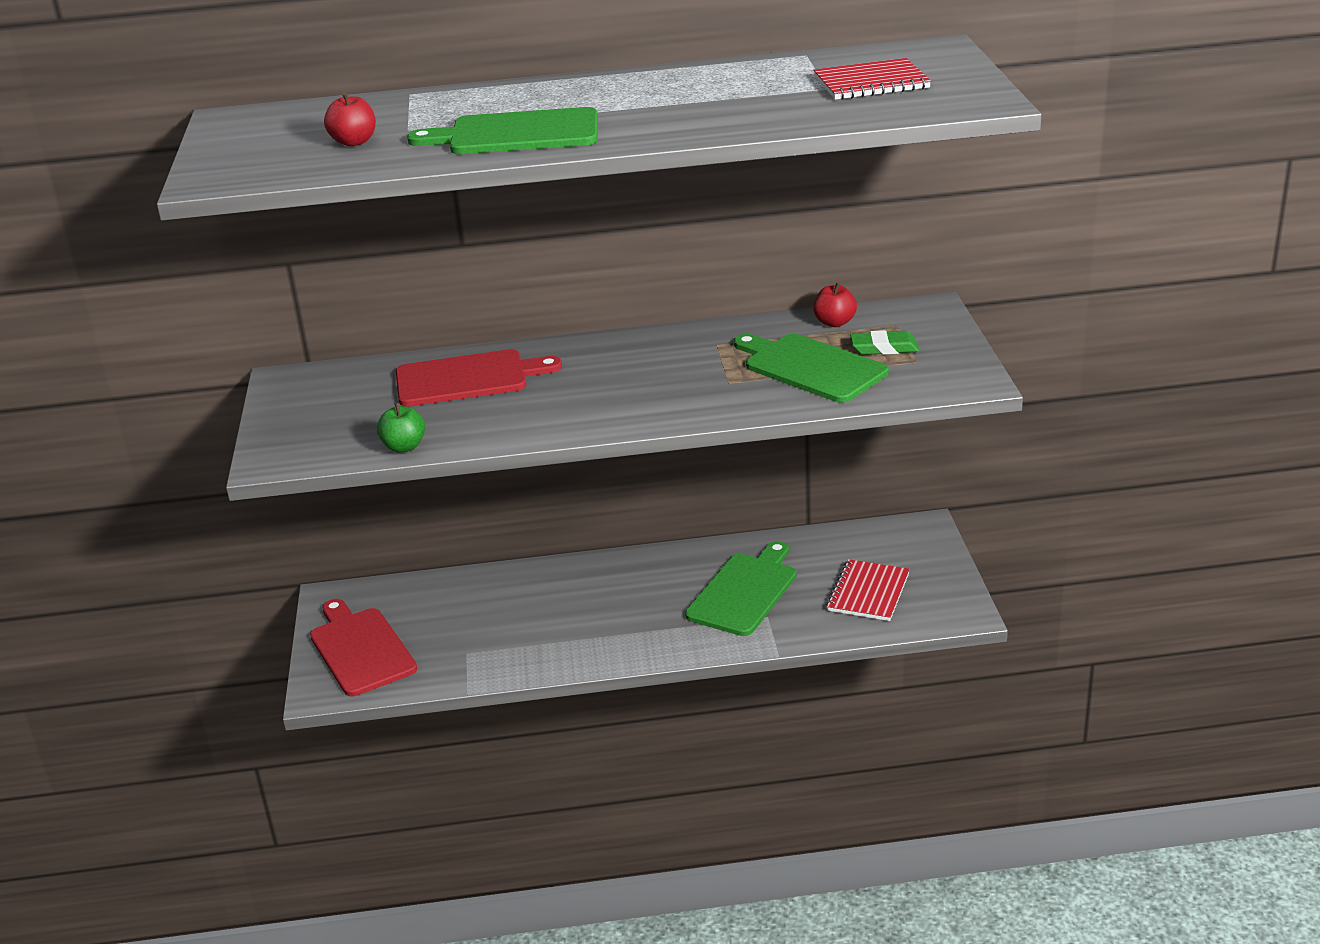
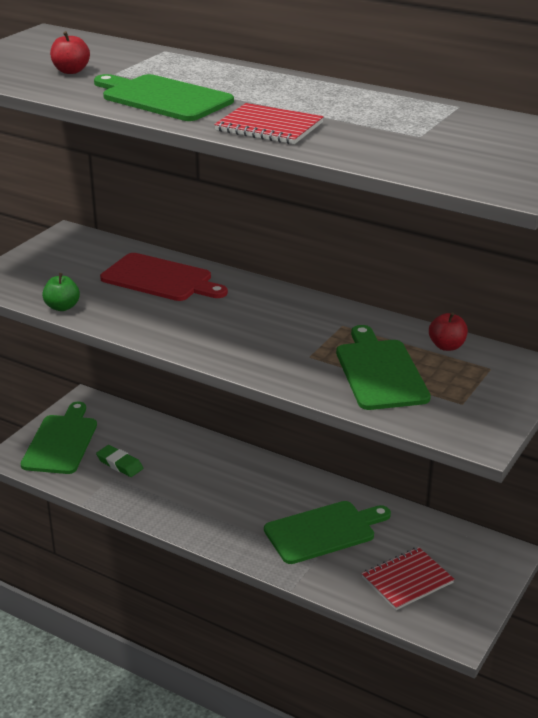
camera: 35 degrees right, 0 degrees up
(360, 649) = (61, 442): red cutting board -> green cutting board
(871, 83) = (458, 143): red notebook -> red notebook (269, 127)
(884, 348) = (454, 382): green eraser -> green eraser (120, 464)

